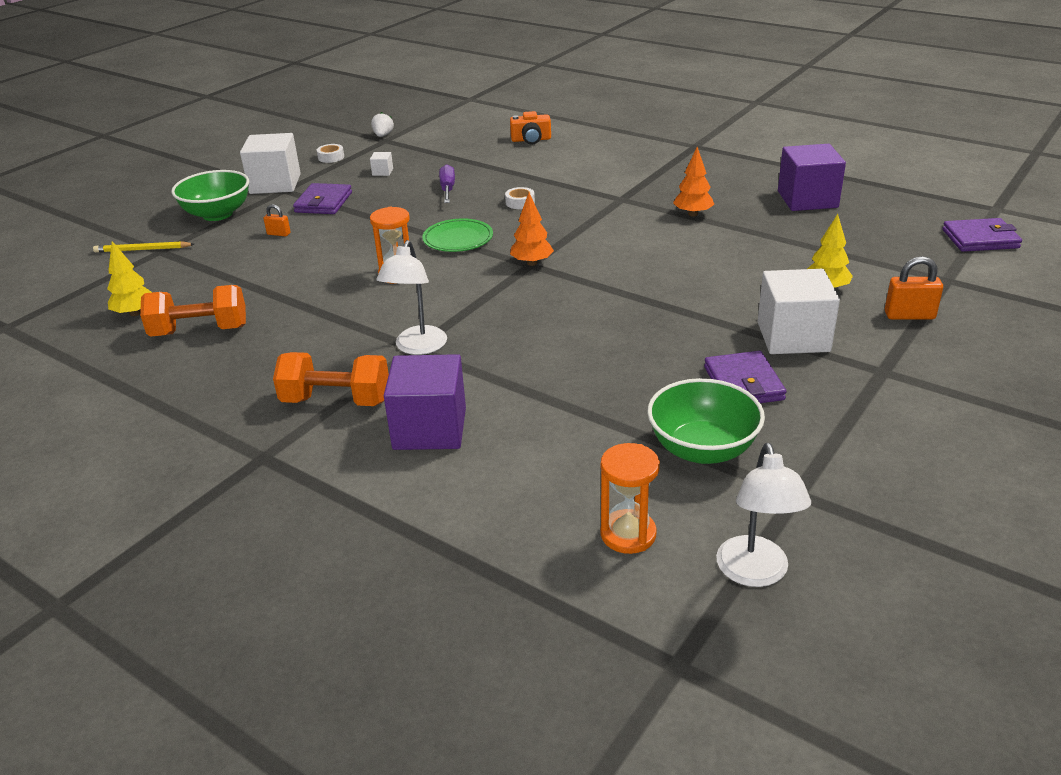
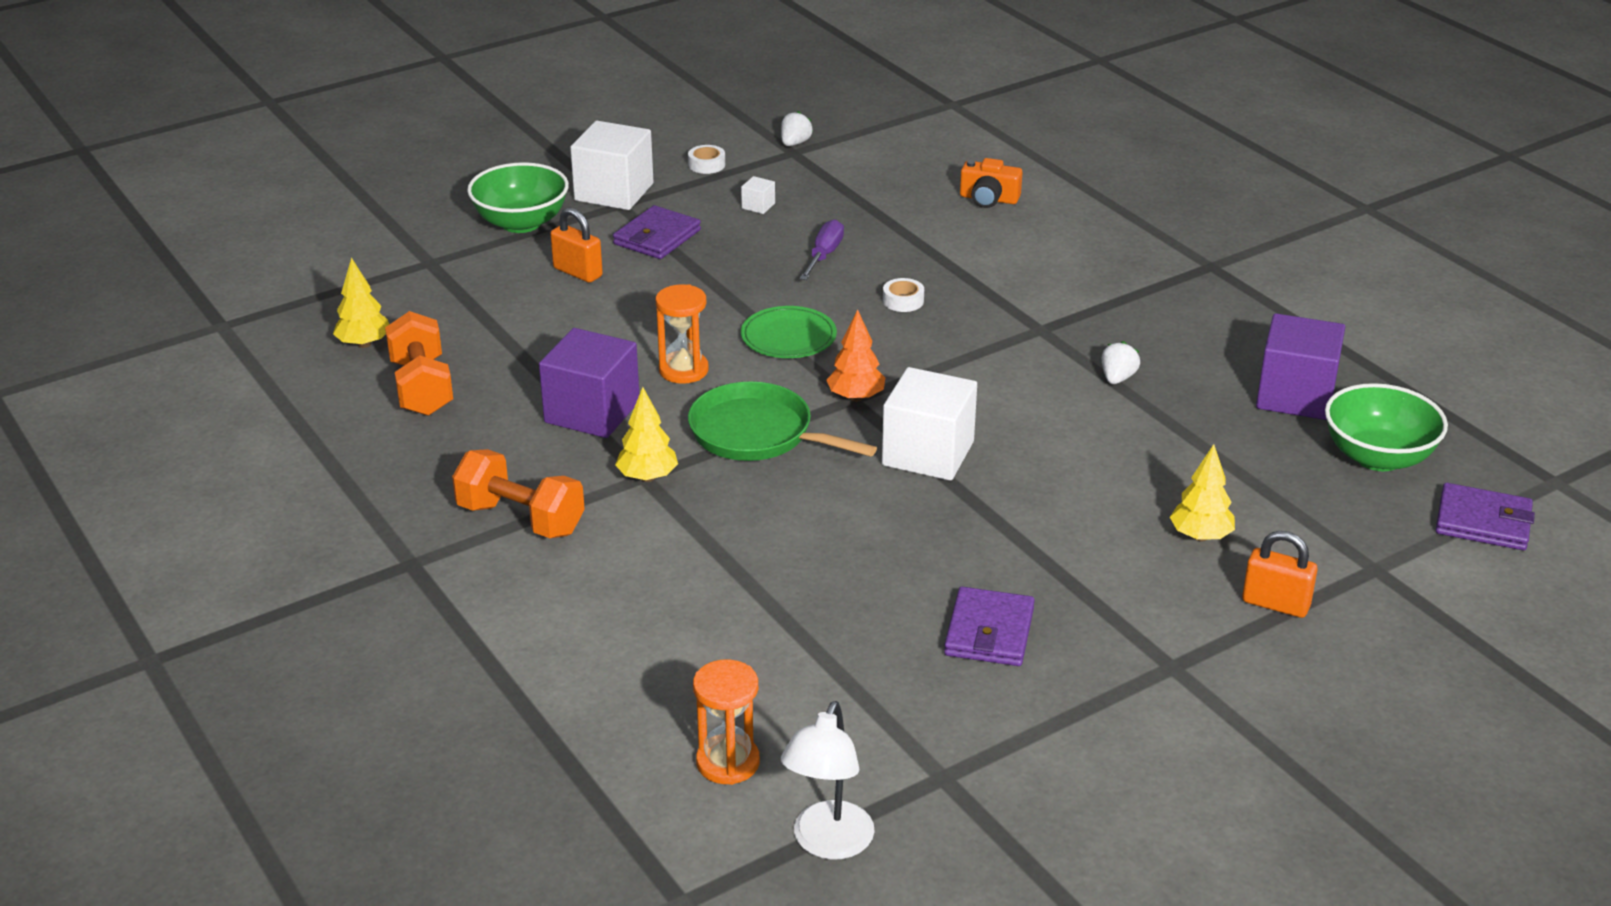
camera: 20 degrees right, 0 degrees up
(142, 250) = (411, 255): yellow pencil -> none
(200, 331) = (422, 388): orange dumbbell -> orange dumbbell turned 60 degrees clockwise
(278, 234) = (577, 272): orange padlock -> orange padlock, size x1.69
(417, 347) = (647, 477): white lamp -> yellow tree
(430, 429) = (599, 582): purple cube -> purple cube (592, 412)
(479, 300) = (757, 434): none -> green pan
(693, 214) = (1117, 378): orange tree -> white strawberry
(702, 449) = (878, 695): green bowl -> green bowl (1378, 457)
(793, 337) = (1100, 590): white cube -> white cube (928, 453)

